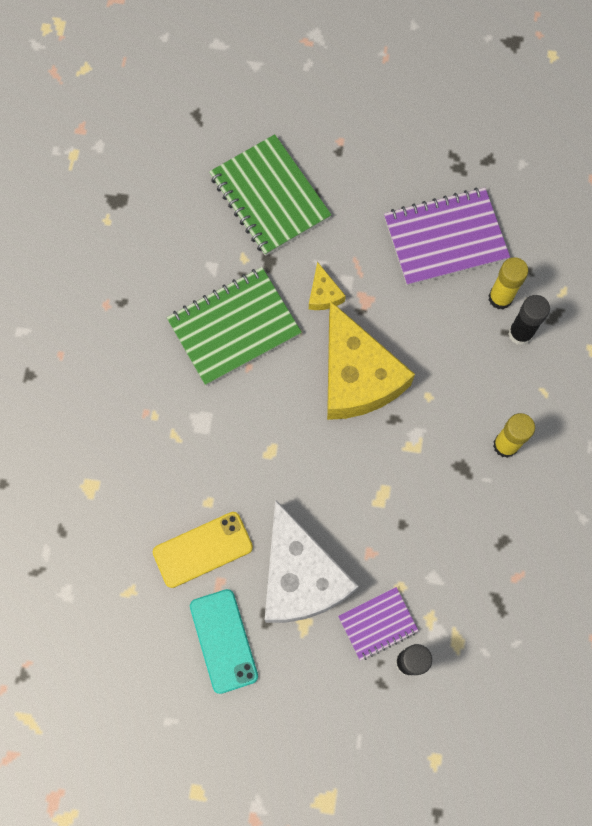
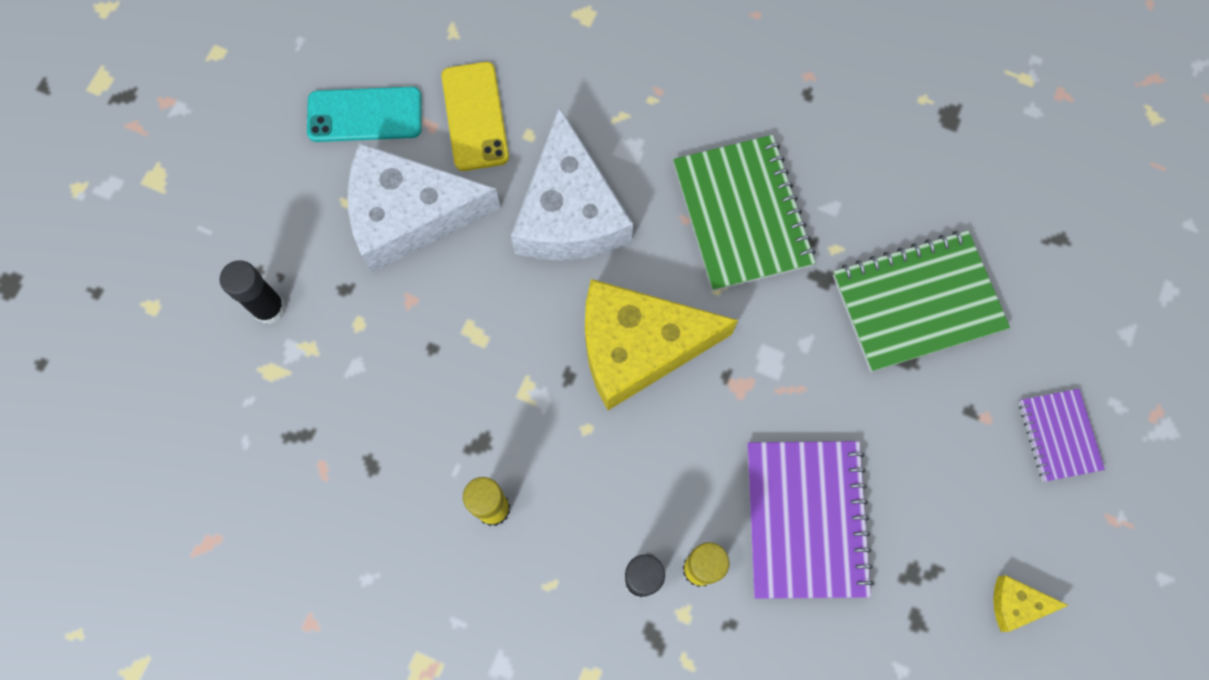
camera: 105 degrees right, 0 degrees up
(265, 453) = (569, 212): none -> white cheese
(323, 294) = (761, 335): yellow cheese -> yellow cheese (1016, 604)
(378, 623) = (325, 286): purple notebook -> purple notebook (1059, 435)

